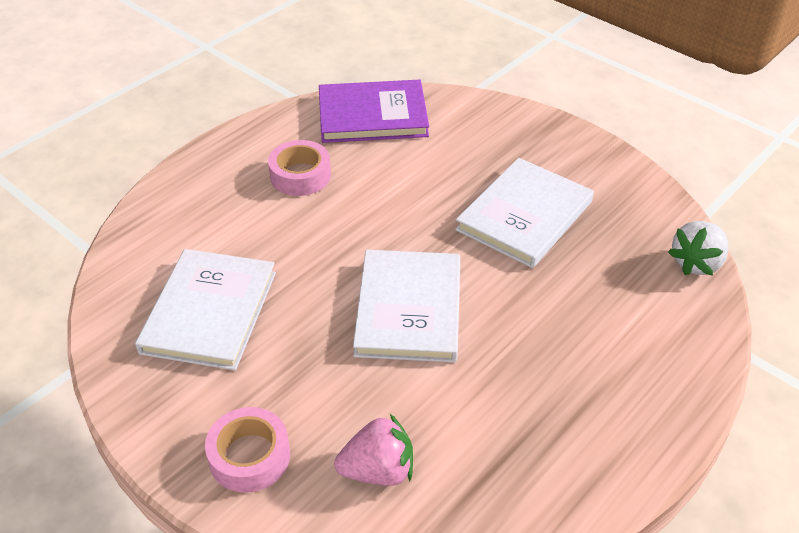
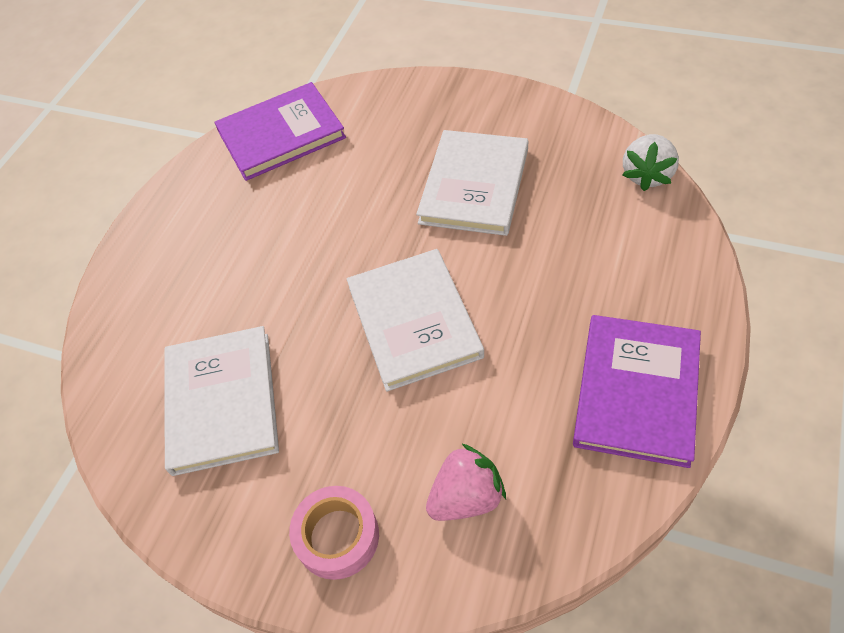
camera: 15 degrees left, 10 degrees up
(300, 175) = (241, 223): pink tape -> none
(583, 444) = (636, 391): none -> purple book

